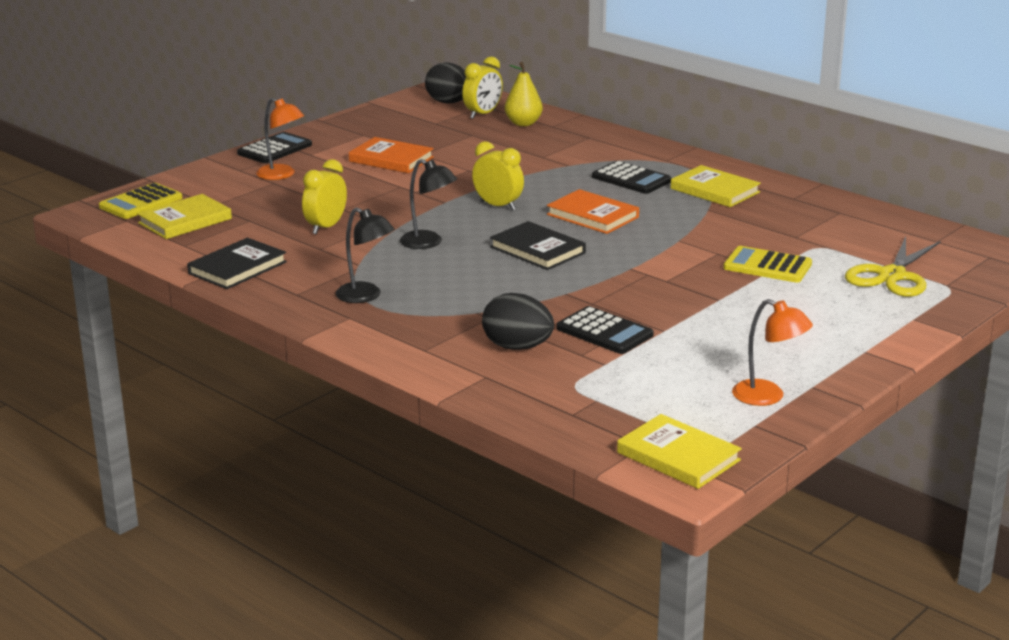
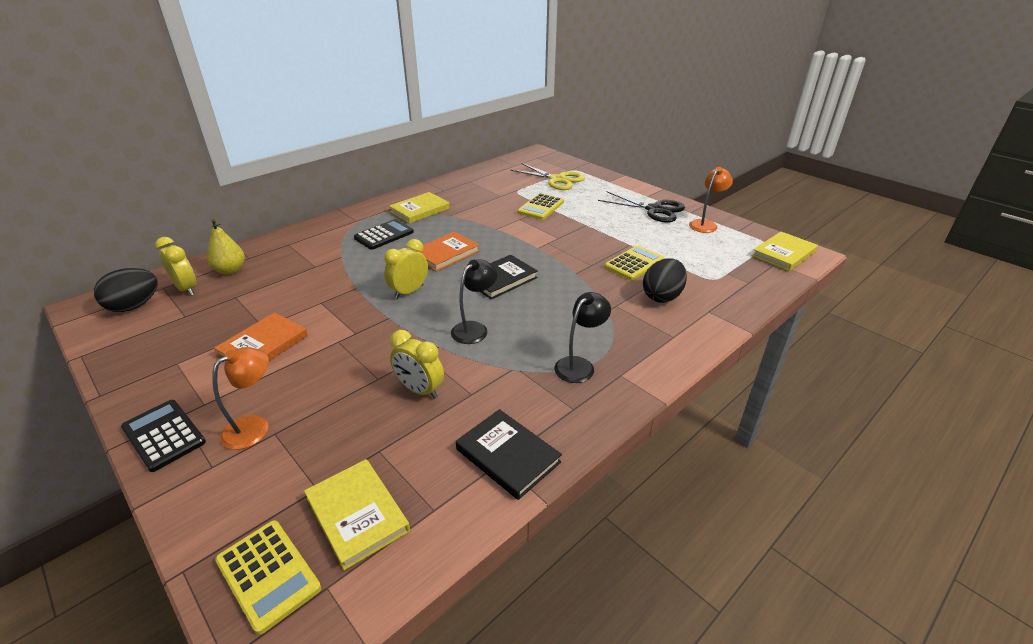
camera: 85 degrees left, 10 degrees up
(604, 332) = (634, 263): black calculator -> yellow calculator
(806, 355) = (654, 210): none -> black scissors

